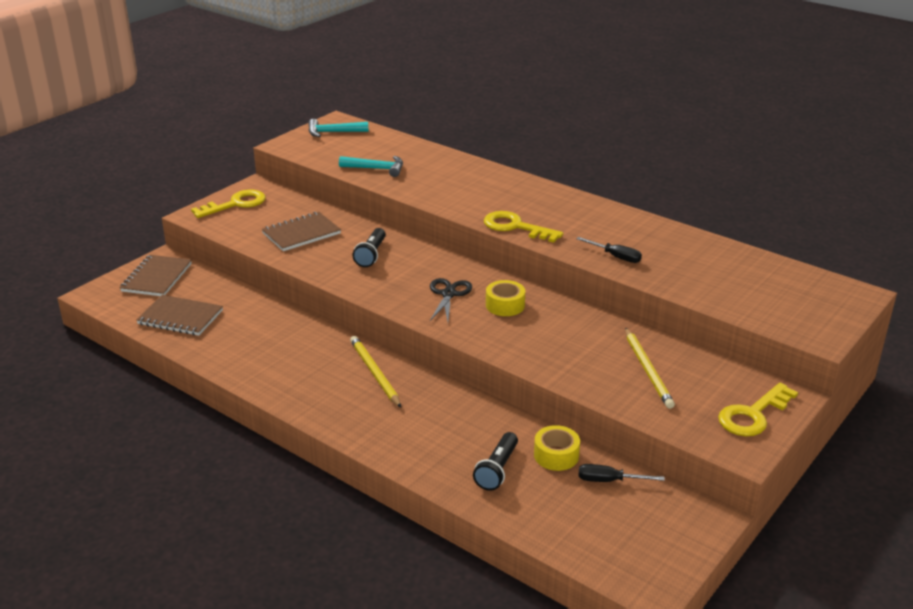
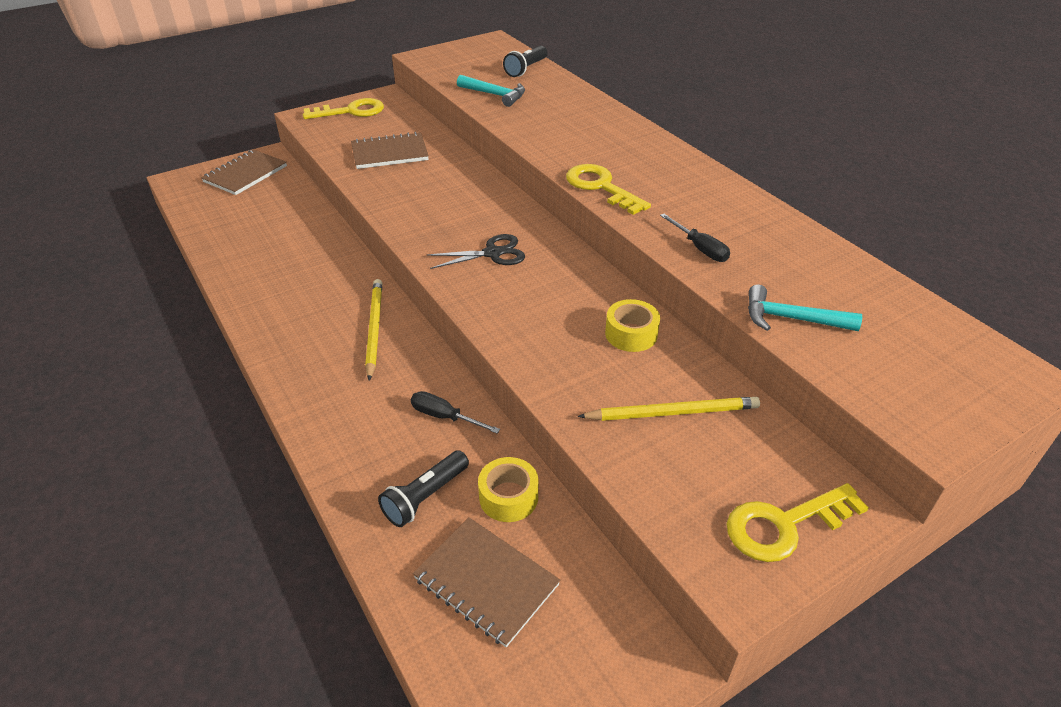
camera: 20 degrees right, 10 degrees up
(180, 317) = (234, 220): brown notebook -> brown notebook (486, 581)
(333, 132) = (480, 51): turquoise hammer -> turquoise hammer (791, 319)
(371, 255) = (442, 190): black flashlight -> black flashlight (526, 69)
(448, 294) = (492, 253): black scissors -> black scissors turned 45 degrees clockwise
(505, 305) = (547, 281): yellow tape -> yellow tape (631, 334)
(609, 481) = (553, 557): black screwdriver -> black screwdriver (445, 417)
(647, 370) = (672, 412): yellow pencil -> yellow pencil turned 105 degrees counterclockwise

